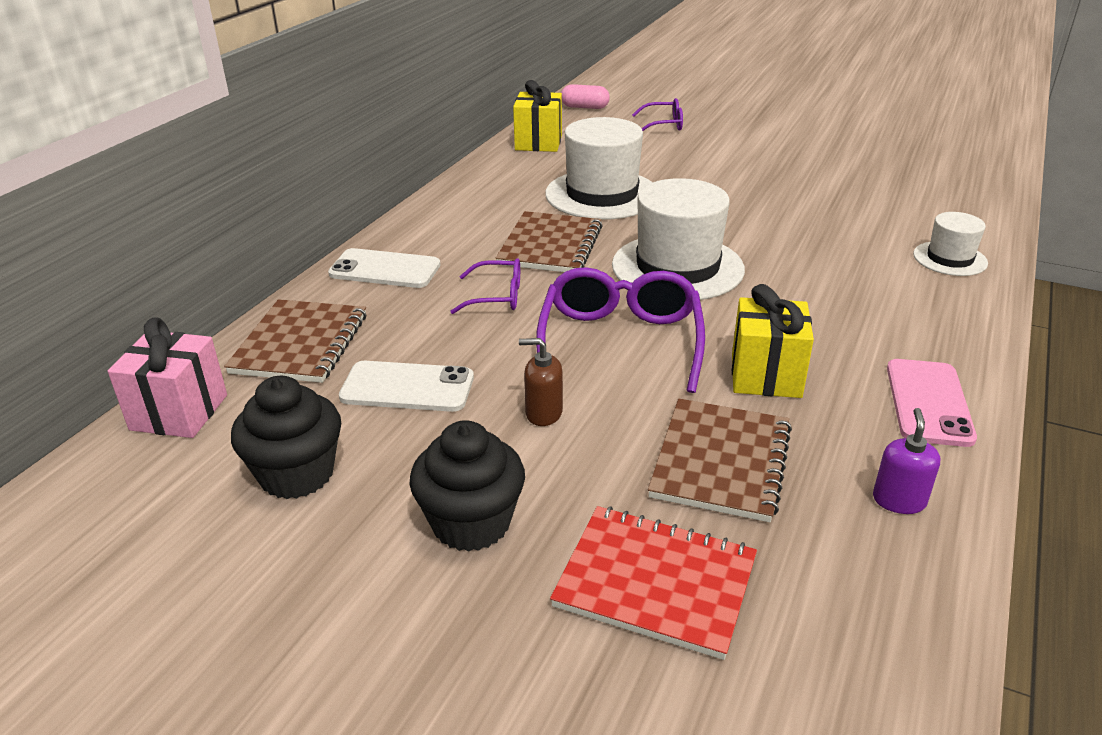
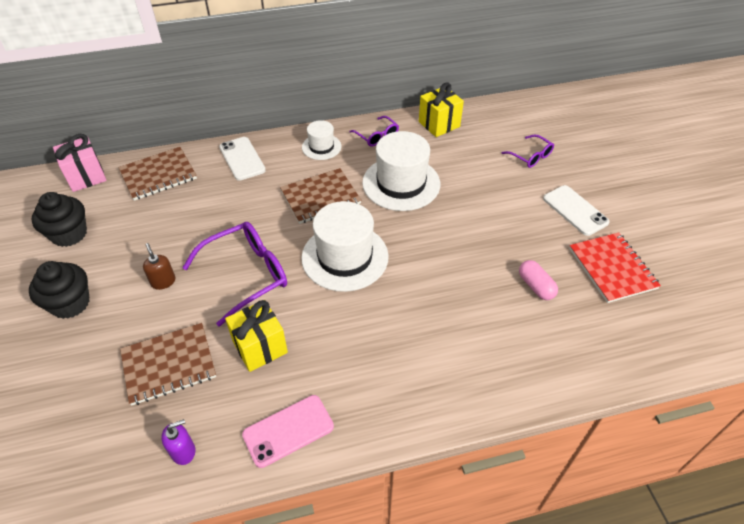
camera: 50 degrees right, 15 degrees up
(407, 387) = (150, 227): white phone -> white phone (575, 210)
(497, 296) = (251, 209): purple glasses -> purple glasses (377, 136)
(584, 107) = (513, 112): pink capsule -> pink capsule (535, 286)
(655, 582) = (66, 383): red notebook -> red notebook (612, 268)
(950, 259) = (484, 377): white hat -> white hat (321, 147)

